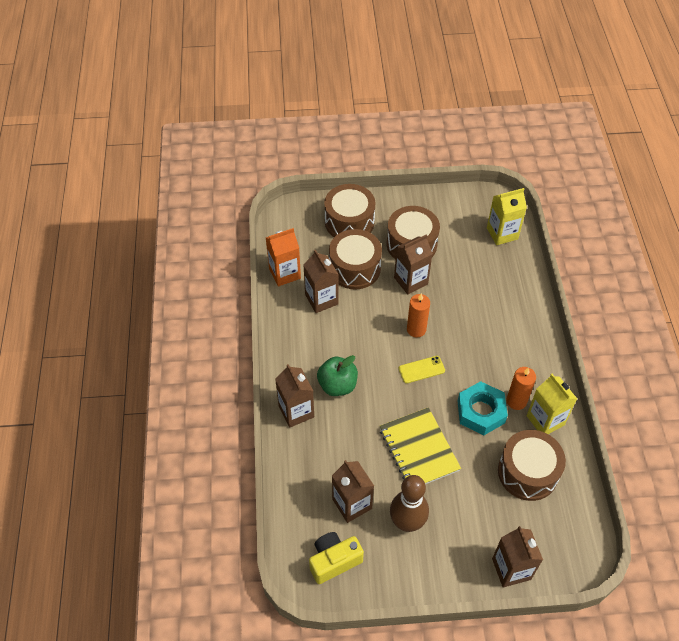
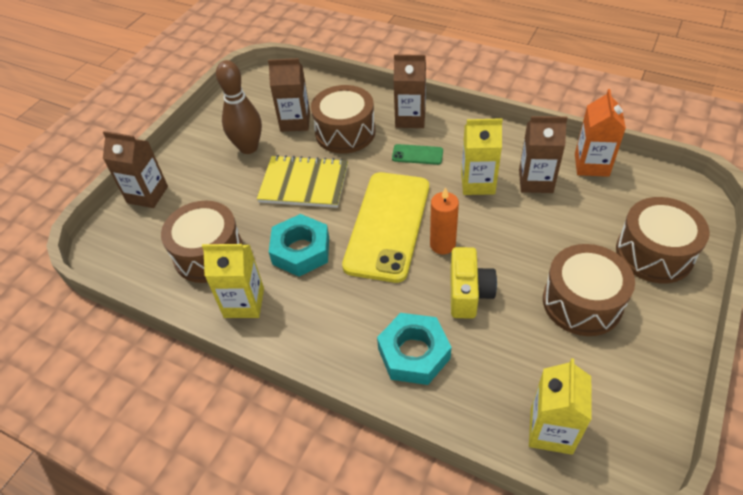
camera: 125 degrees right, 5 degrees down
(334, 561) = (261, 96): yellow camera -> yellow camera (468, 293)
(337, 385) = (417, 154): green apple -> green phone
(345, 333) = (477, 183): none -> yellow carton
(355, 268) = (568, 227): brown drum -> brown drum (345, 132)
(411, 281) = (518, 272): brown carton -> none
(421, 370) = (387, 225): yellow phone -> yellow phone, size x2.46
(506, 308) = (414, 353): none -> turquoise nut
(516, 401) = (286, 289): orange candle -> none

